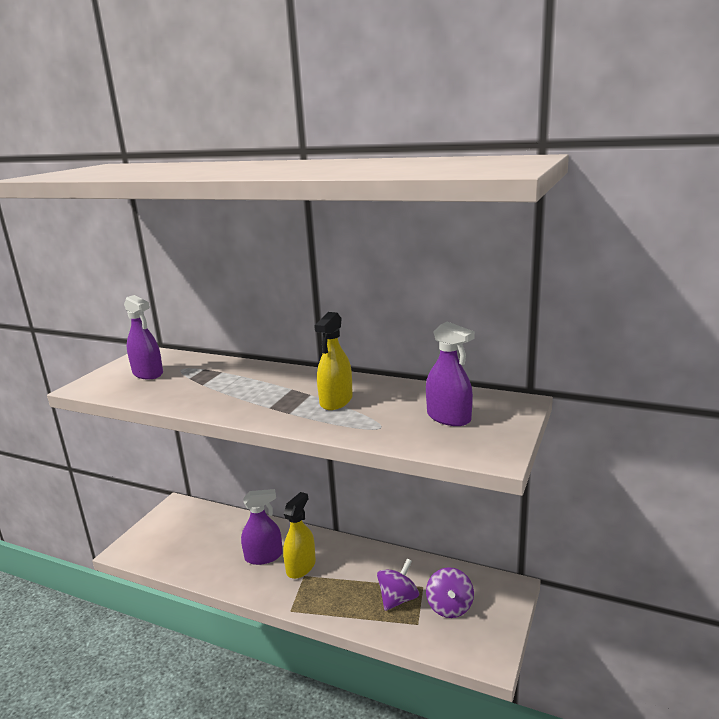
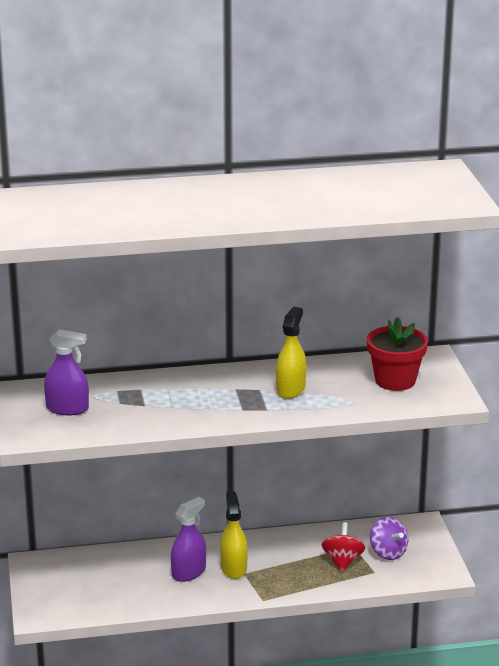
camera: 35 degrees left, 5 degrees up
(336, 401) = (290, 389): yellow spray bottle -> yellow spray bottle turned 150 degrees counterclockwise
(398, 599) = (342, 561): purple spinning top -> red spinning top
(448, 417) = (395, 381): purple spray bottle -> red flower pot

